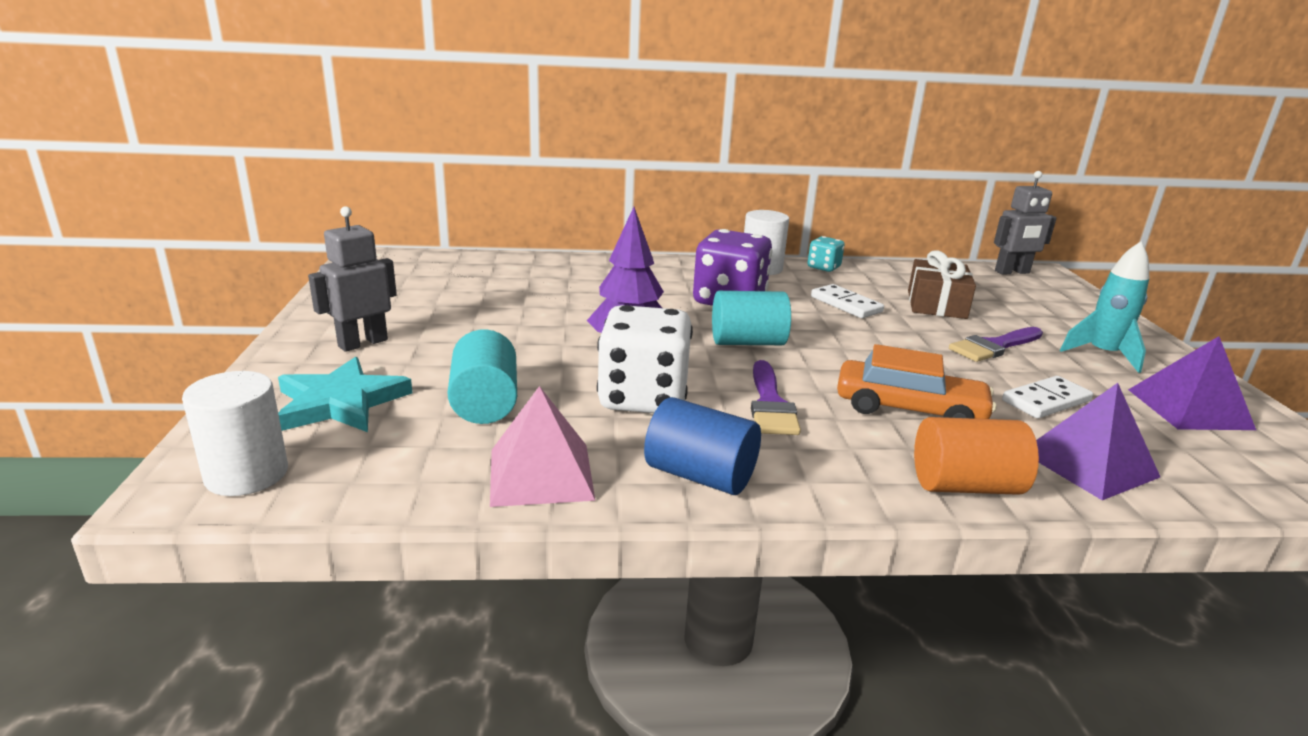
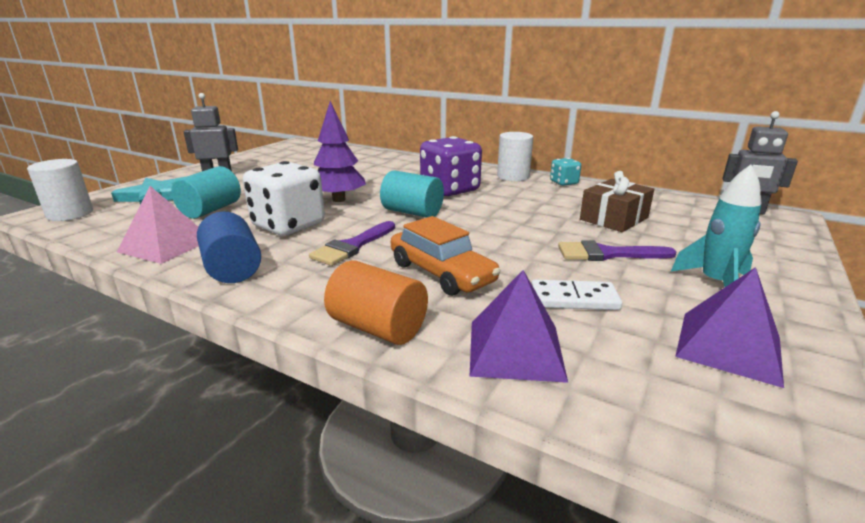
camera: 35 degrees right, 0 degrees up
(846, 304) = (533, 205): white domino -> none

